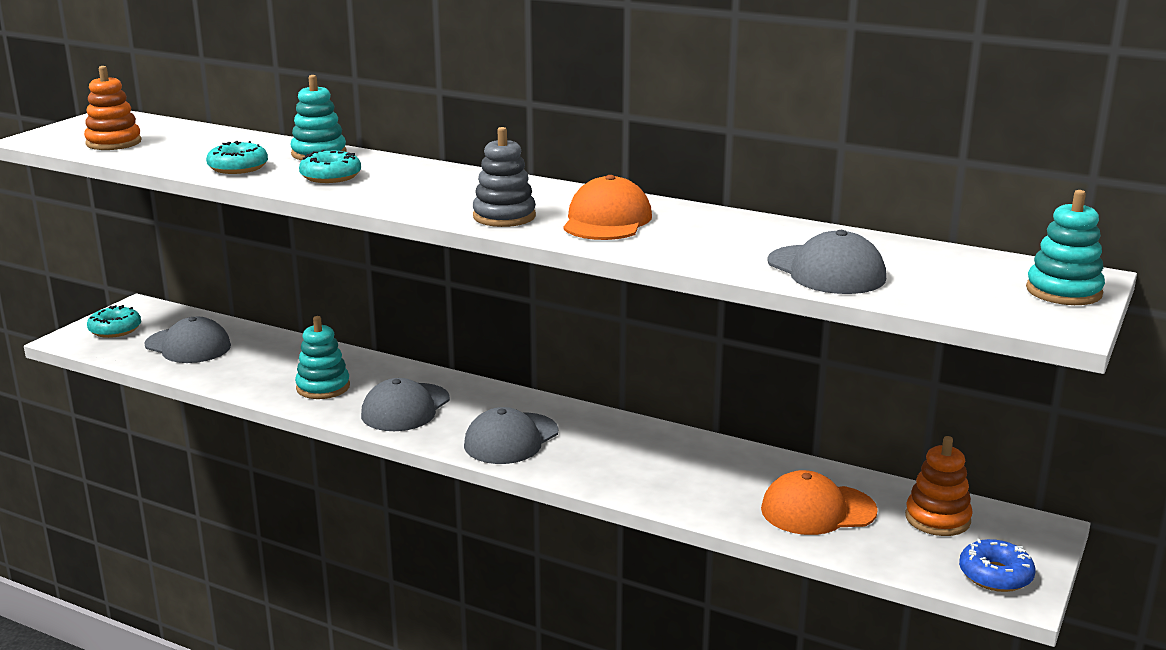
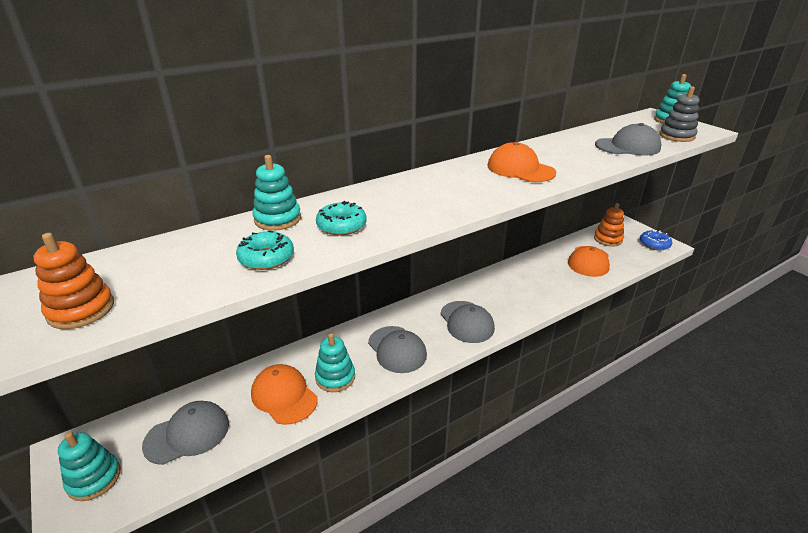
camera: 60 degrees left, 10 degrees up
(115, 330) = (94, 479): turquoise donut -> turquoise stacking toy
(272, 370) = (284, 396): none -> orange cap
(504, 216) = (490, 191): grey stacking toy -> grey stacking toy (676, 136)

